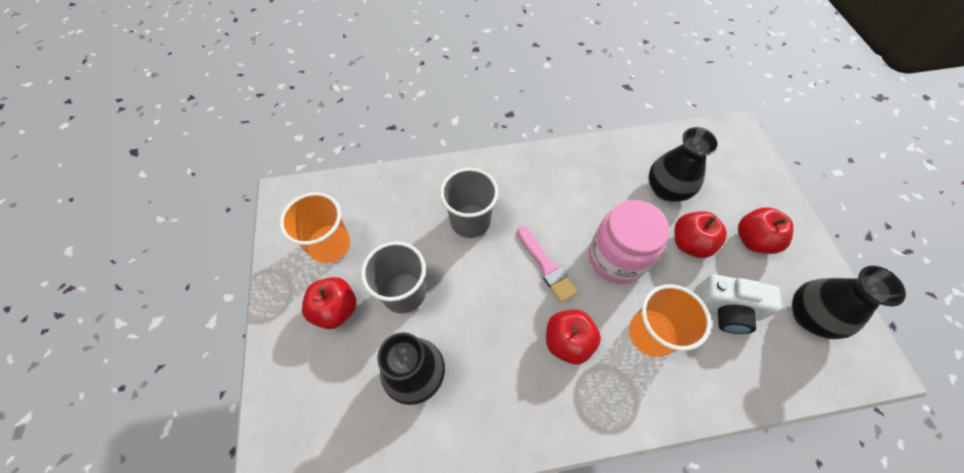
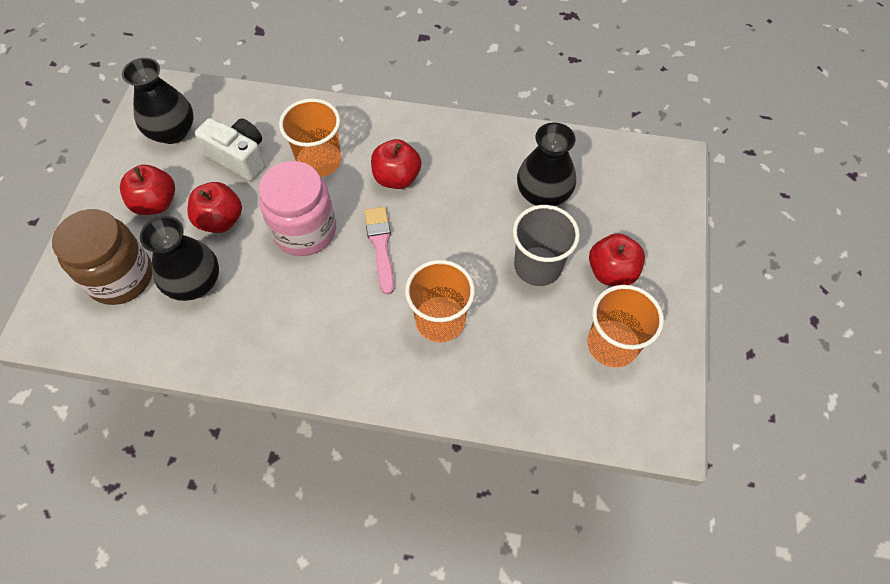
camera: 160 degrees left, 0 degrees up
(470, 221) = (440, 320): grey cup -> orange cup
(721, 177) = (121, 277): none -> brown jar

